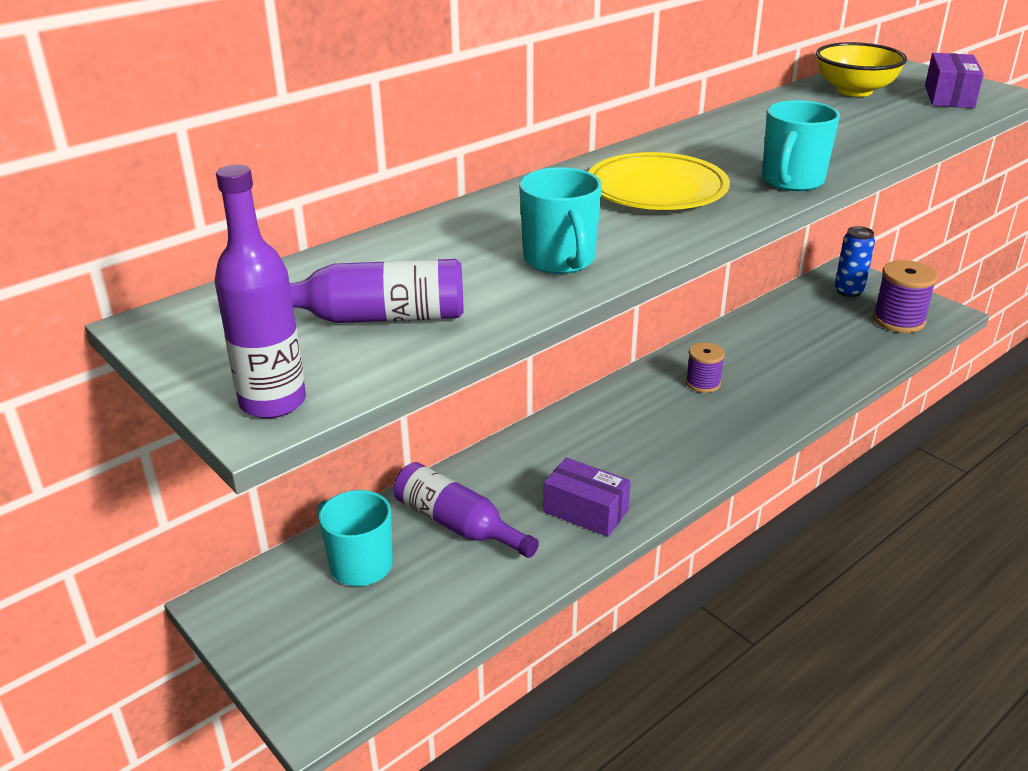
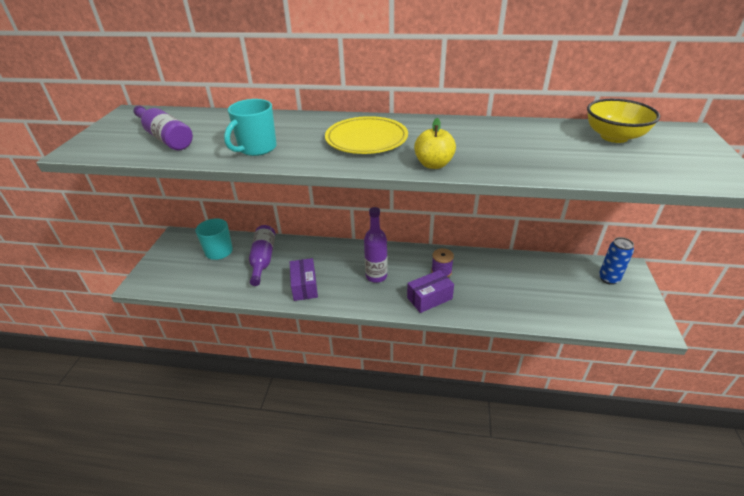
camera: 50 degrees right, 5 degrees up
(273, 402) = (86, 148): purple bottle -> purple bottle (376, 276)
(791, 181) = (433, 164): turquoise mug -> yellow apple
(898, 320) = (610, 311): purple spool -> none
(949, 97) = (677, 165): purple box -> purple box (429, 298)

